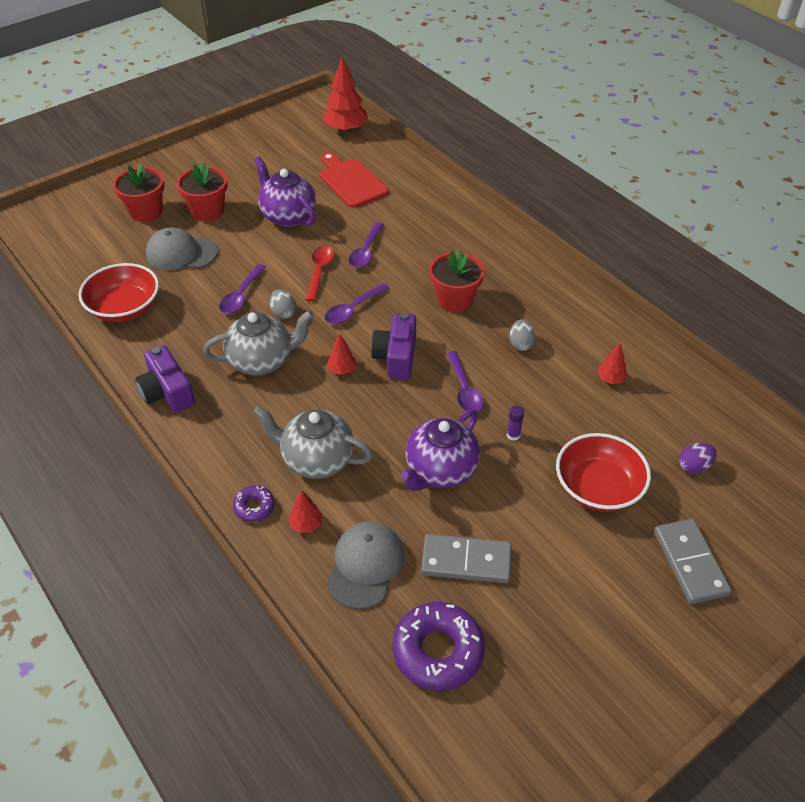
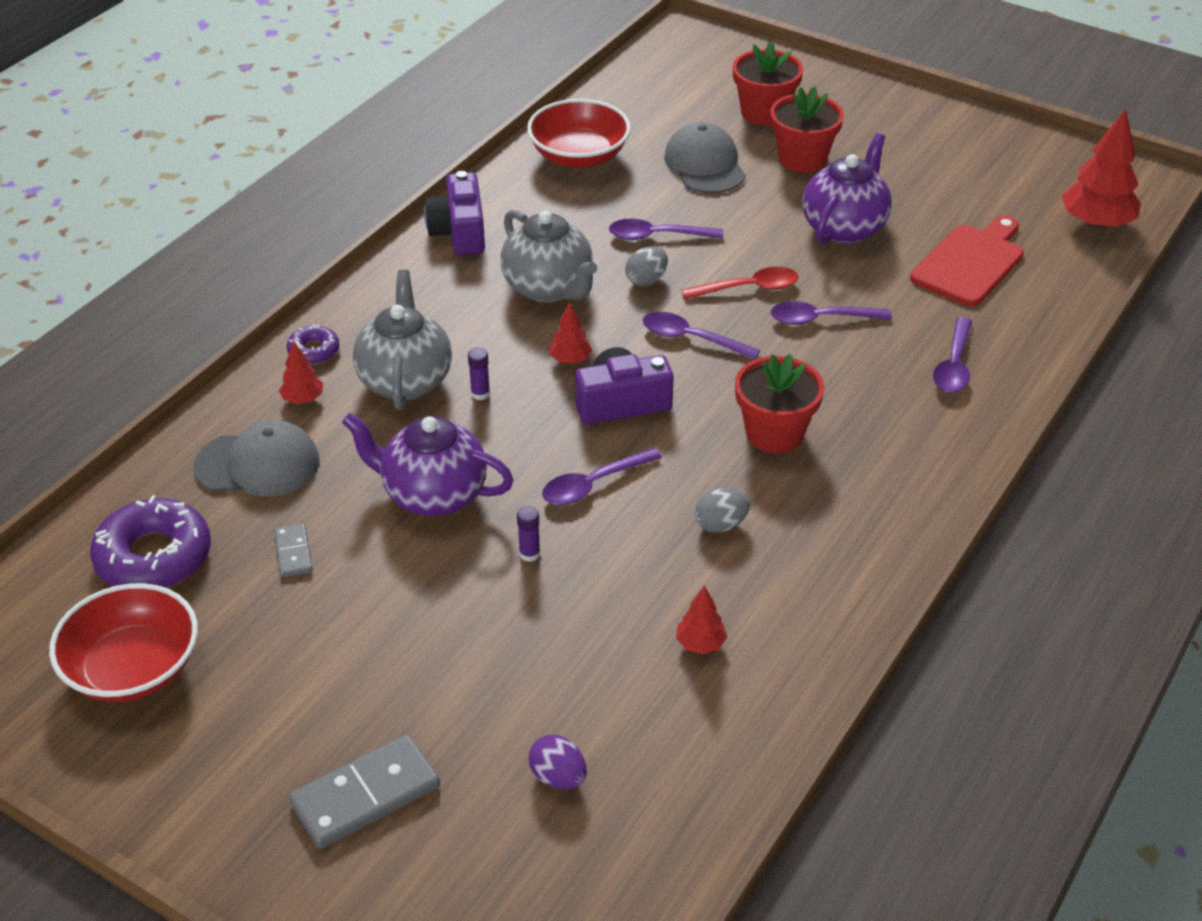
camera: 70 degrees right, 5 degrees down
(167, 392) = (459, 232): purple camera -> purple camera turned 45 degrees counterclockwise
(352, 423) = (480, 393): none -> purple glue stick
(433, 216) = (954, 365): none -> purple spoon
(466, 561) = (293, 552): grey domino -> grey domino, size x0.53
(598, 488) = (468, 665): red bowl -> red bowl (133, 668)

